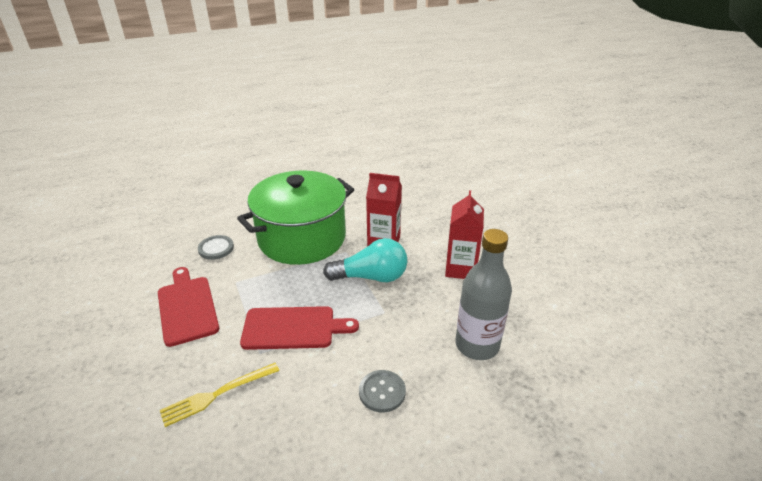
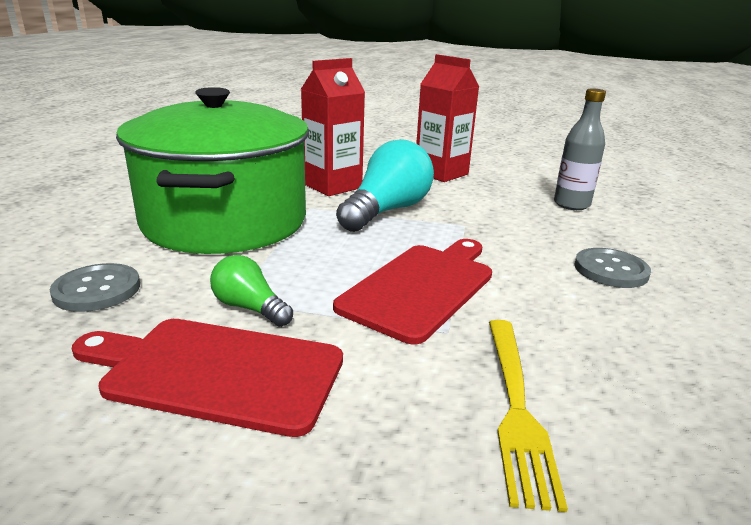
camera: 55 degrees left, 10 degrees down
(233, 290) = (249, 308): none -> green light bulb
(477, 345) = (571, 204): grey bottle -> grey bottle, size x0.64

